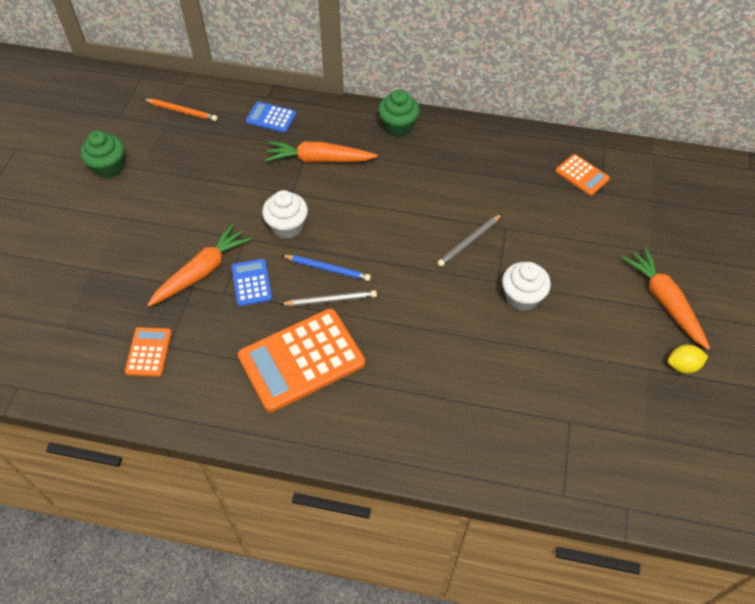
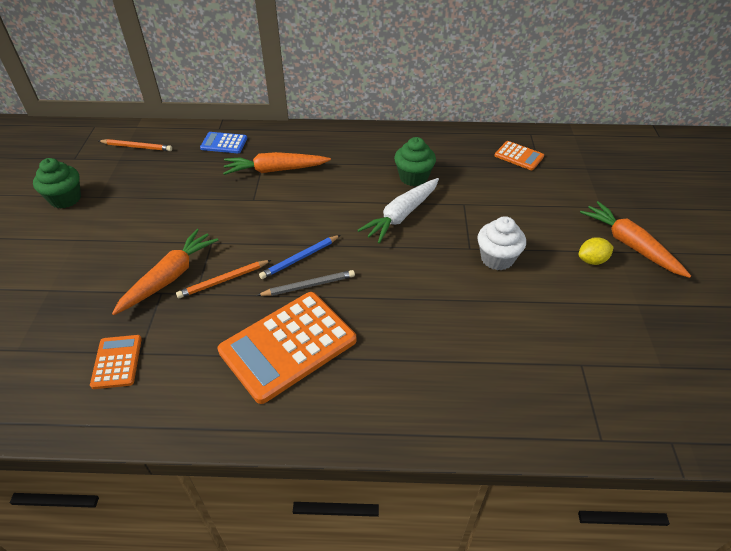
camera: 10 degrees left, 10 degrees down
(251, 282) = (223, 280): blue calculator -> orange pencil
(287, 227) = (253, 227): white cupcake -> none
(327, 269) = (300, 258): blue pencil -> blue pencil turned 135 degrees clockwise
(398, 127) = (344, 138): green cupcake -> green cupcake (413, 177)
(437, 233) = (401, 215): none -> white carrot
(469, 241) = (433, 219): grey pencil -> none
(682, 365) = (669, 297): yellow lemon -> yellow lemon (592, 260)

